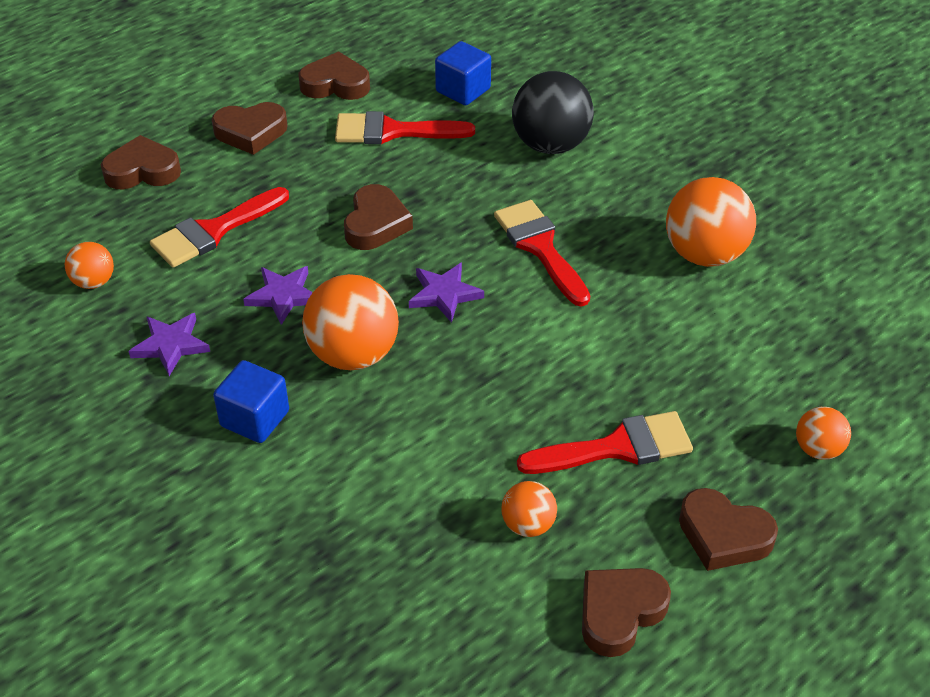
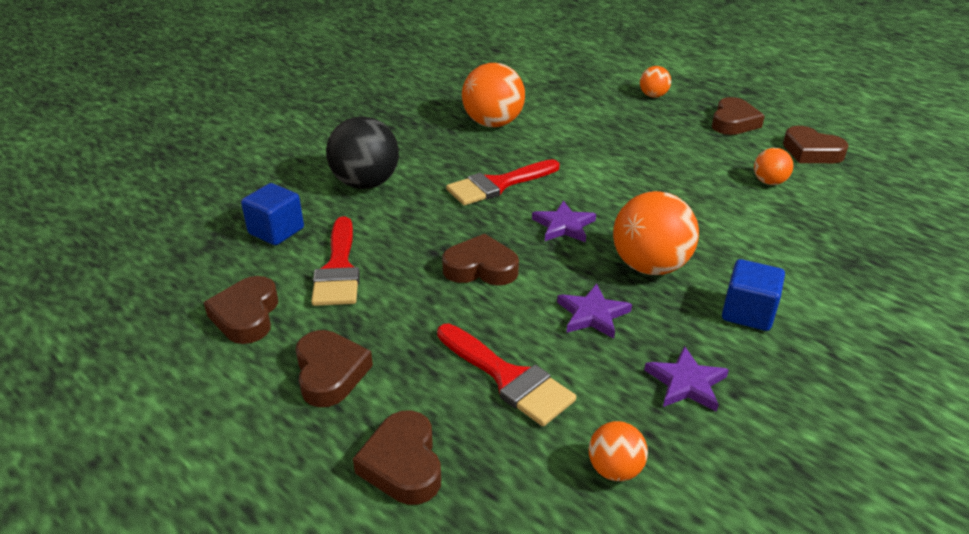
camera: 95 degrees left, 10 degrees down
(616, 447) = (686, 153): red brush -> none

